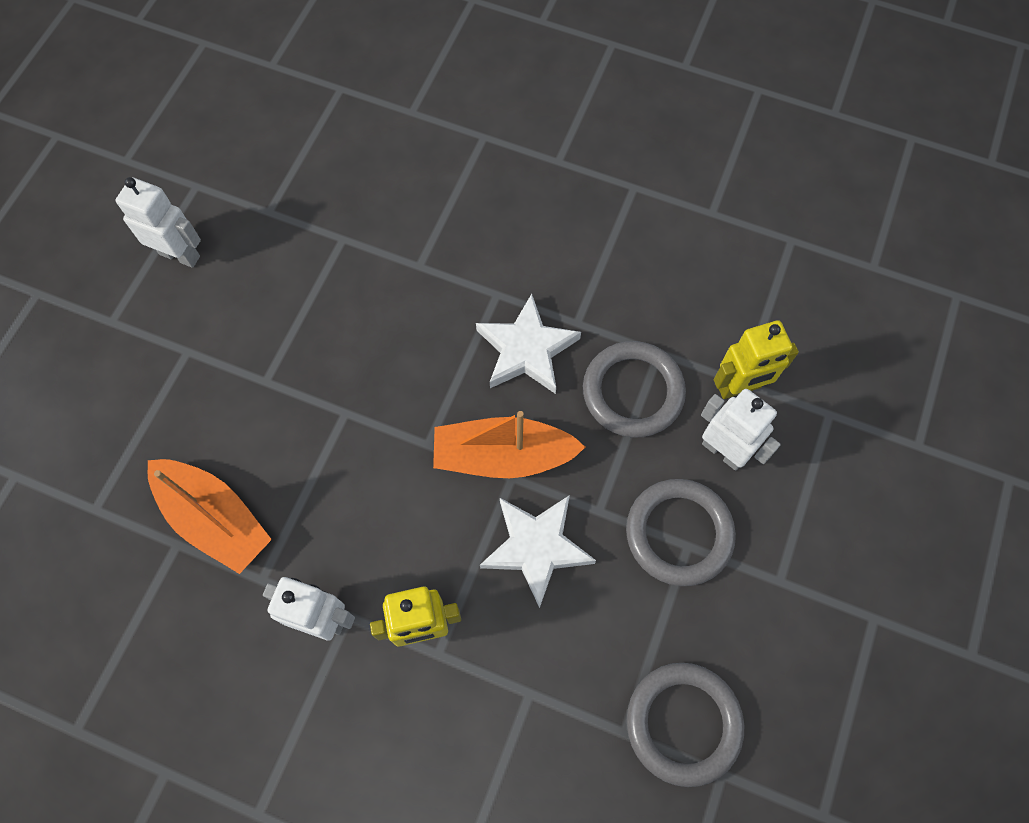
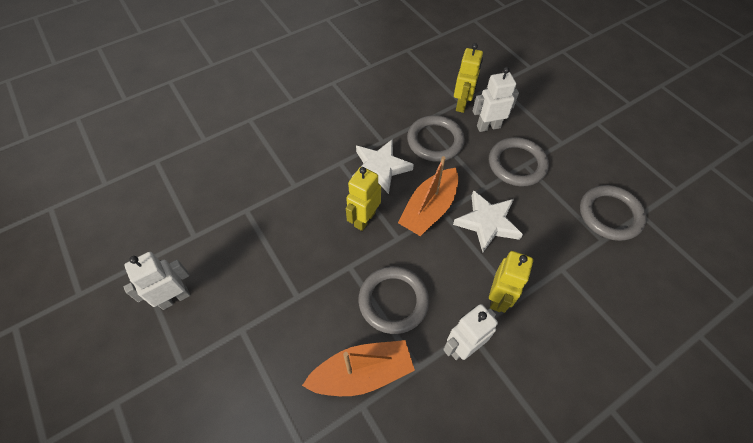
camera: 55 degrees left, 10 degrees down
(331, 496) = (393, 301): none -> grey ring
(427, 384) = (364, 219): none -> yellow robot

